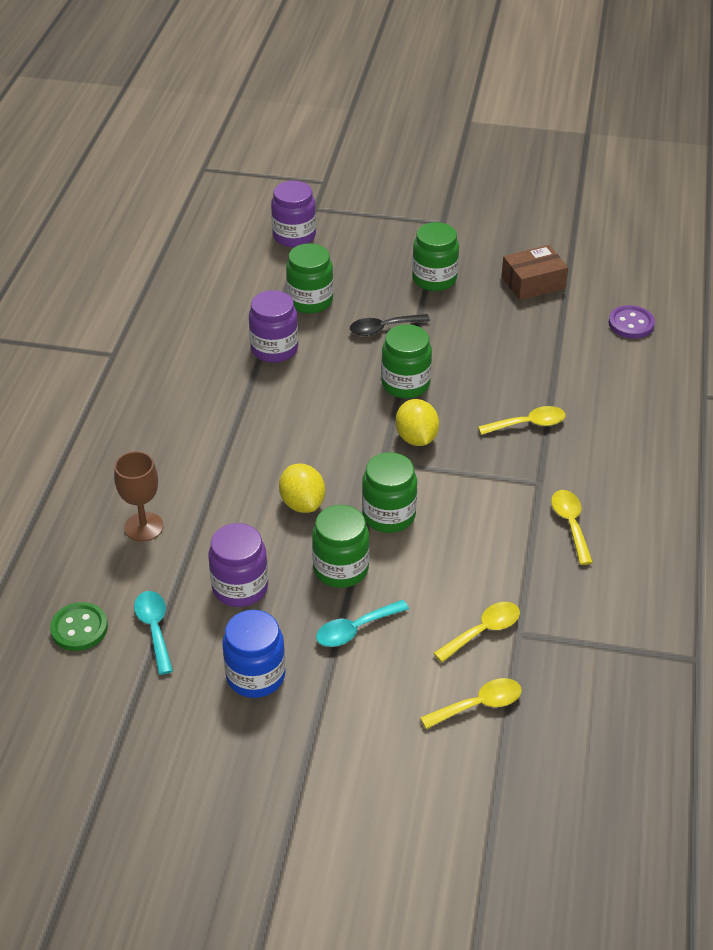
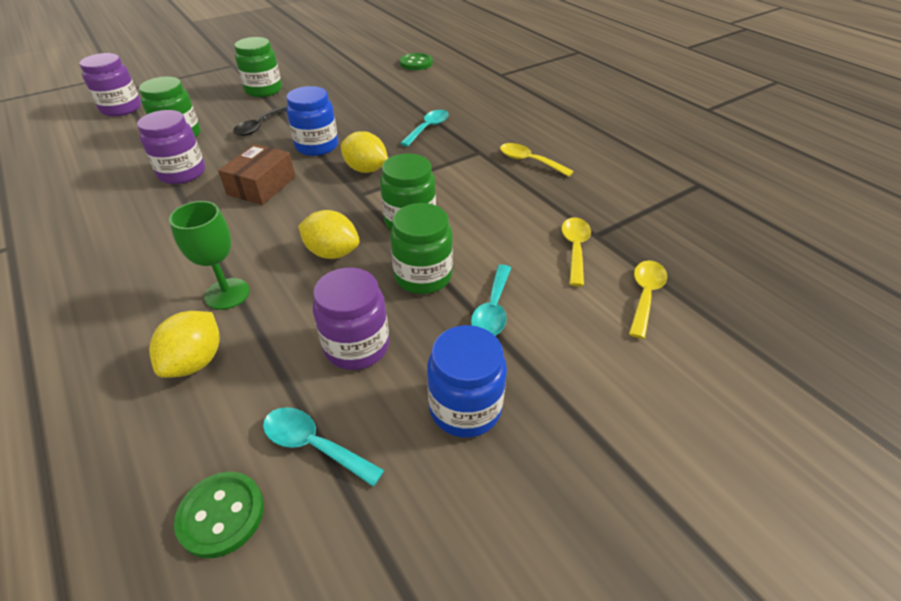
camera: 45 degrees left, 0 degrees up
(144, 527) = (196, 361): brown goblet -> yellow lemon
(204, 489) = (227, 294): none -> green goblet
(405, 384) = (317, 146): green jar -> blue jar
(528, 424) = (428, 128): yellow spoon -> turquoise spoon
(533, 283) = (332, 68): brown box -> brown box (261, 185)
(631, 324) = (416, 63): purple button -> green button

